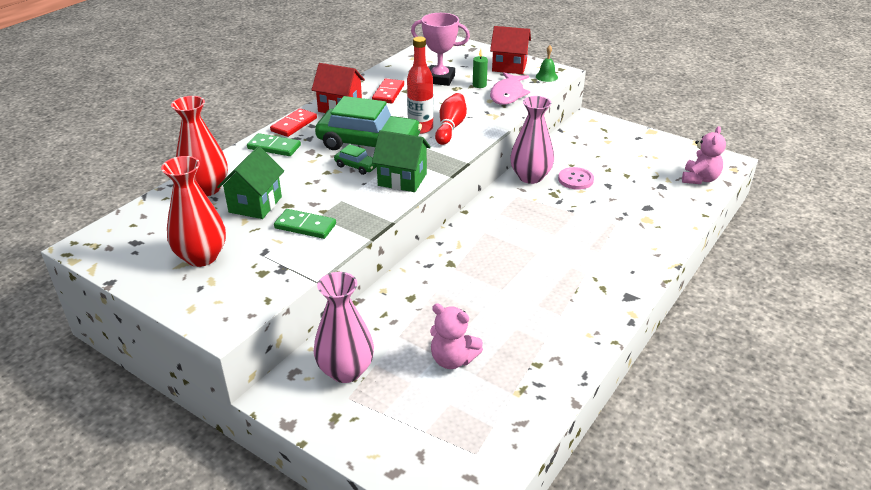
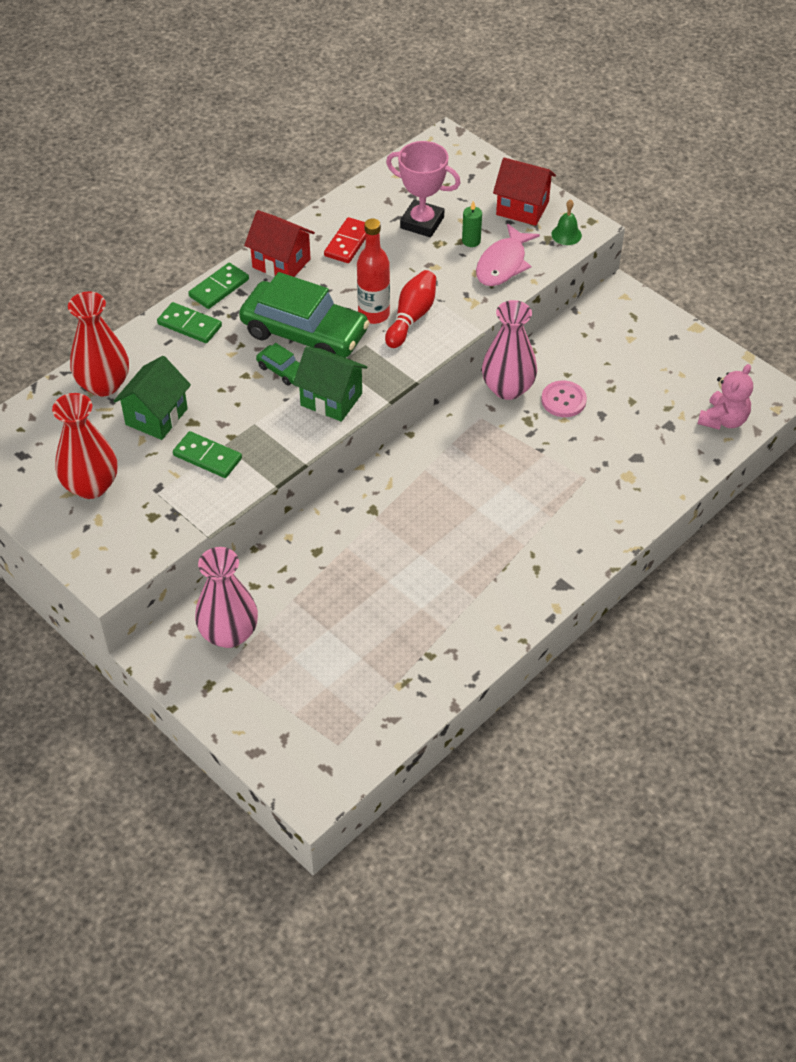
camera: 10 degrees right, 15 degrees up
(294, 125) = (219, 288): red domino -> green domino
(452, 359) = (342, 636): pink teddy bear -> none

